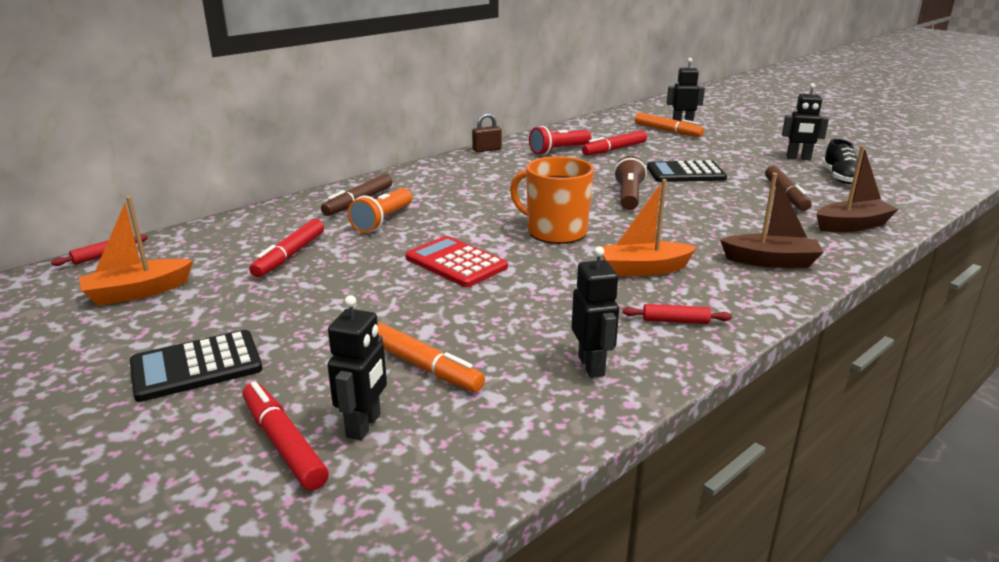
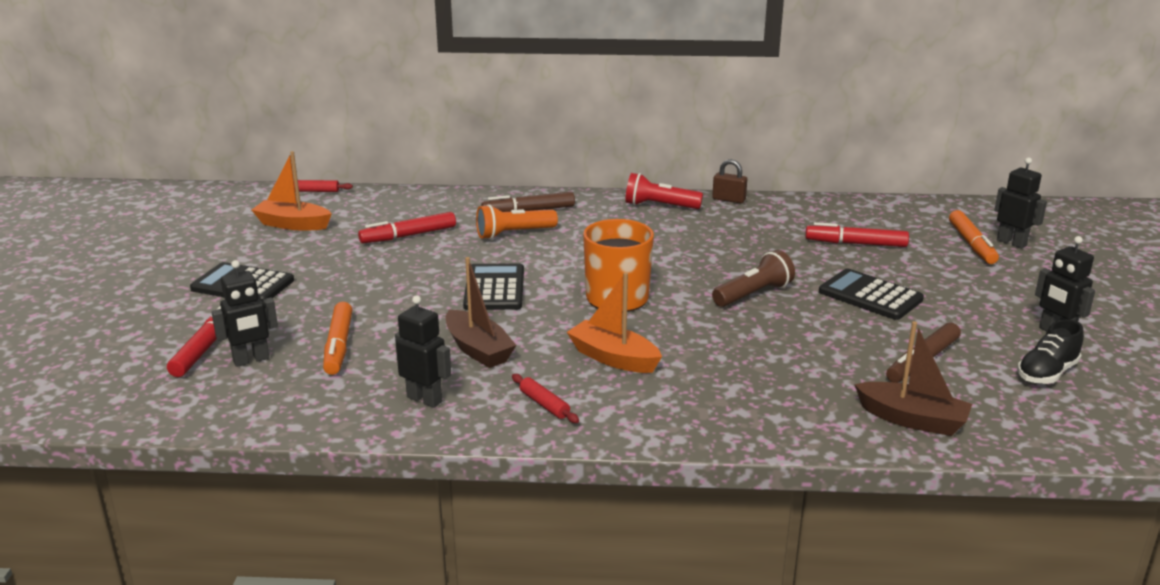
camera: 45 degrees right, 0 degrees up
(456, 263) = (494, 288): red calculator -> black calculator
(558, 151) = (794, 224): red flashlight -> red flashlight (659, 206)
(591, 366) = (425, 399): black robot -> black robot turned 90 degrees counterclockwise
(770, 261) = (736, 406): brown boat -> brown boat (478, 349)

